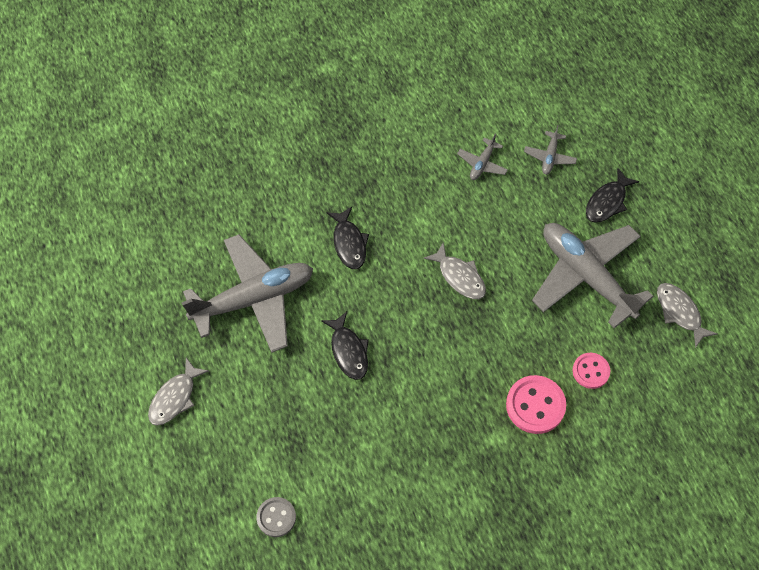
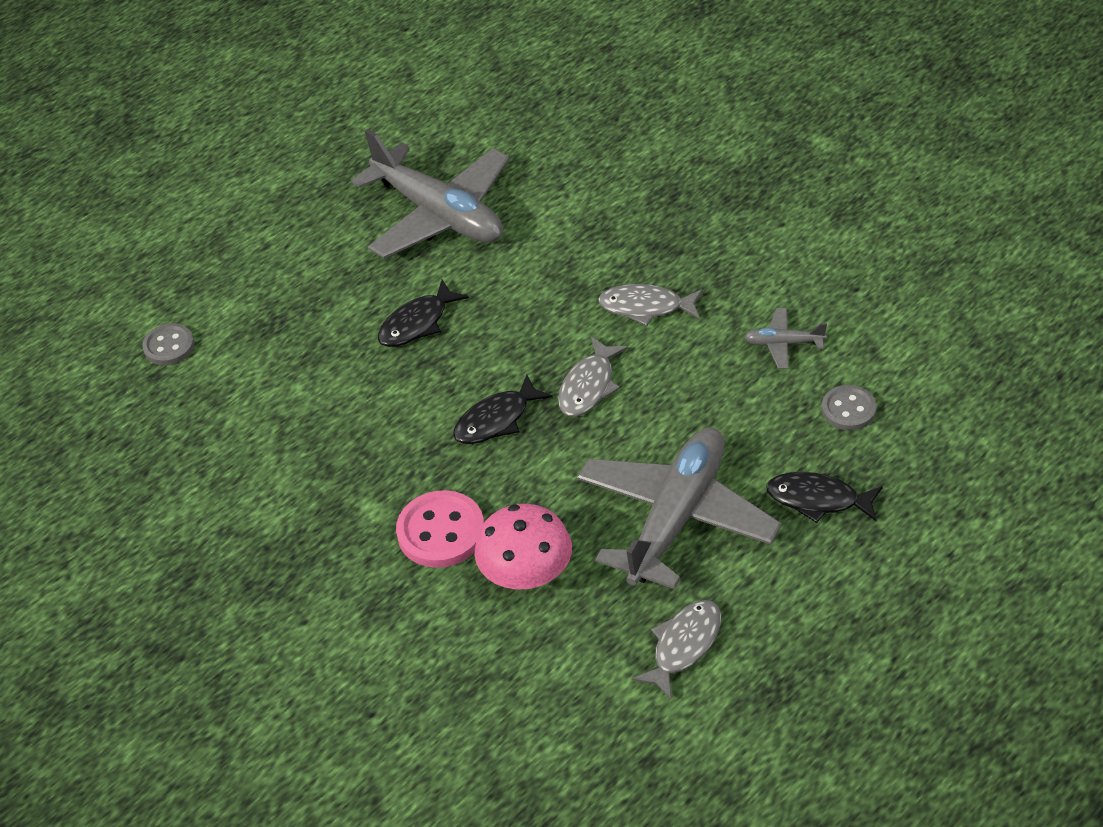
camera: 70 degrees right, 15 degrees down
(175, 398) = (275, 205): grey fish -> grey fish (646, 307)
(349, 243) = (570, 264): black fish -> black fish (496, 420)
(549, 157) = (848, 409): grey plane -> grey button
(590, 371) = (526, 574): pink button -> pink mushroom

